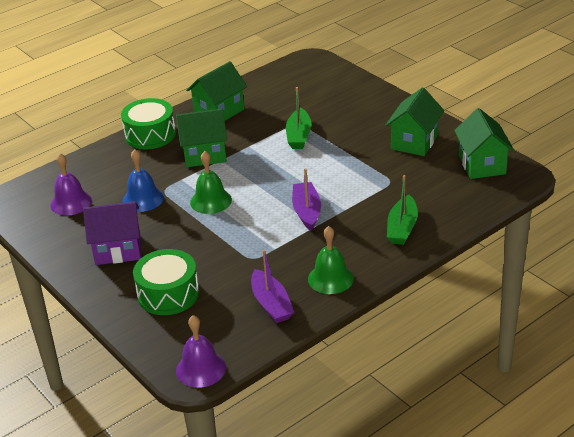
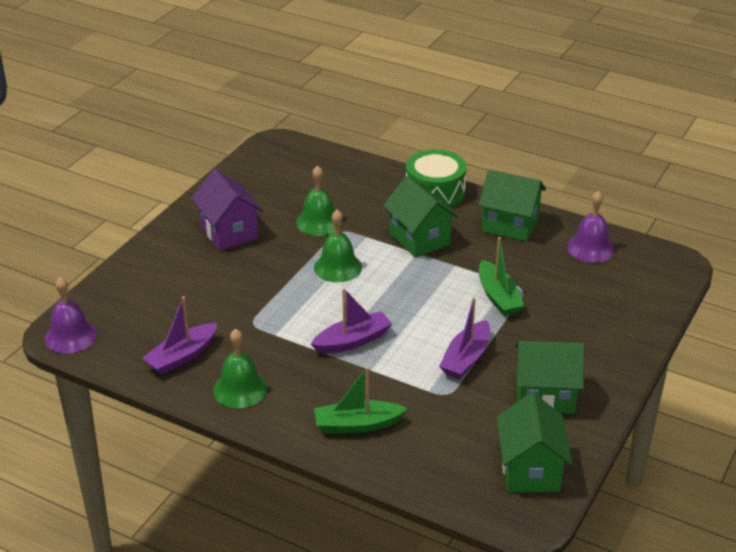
camera: 65 degrees right, 0 degrees up
(71, 202) = (291, 181): purple bell -> purple bell (590, 248)
(143, 199) = (318, 222): blue bell -> green bell
(168, 294) = (174, 283): green drum -> none
(299, 136) = (498, 297): green boat -> green boat turned 90 degrees counterclockwise
(357, 165) = (466, 358): none -> purple boat
(482, 165) = (530, 470): green house -> green house turned 60 degrees counterclockwise

